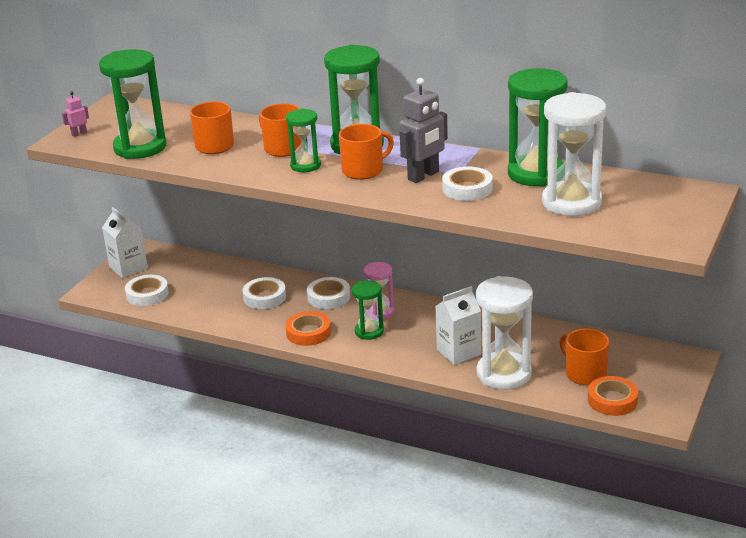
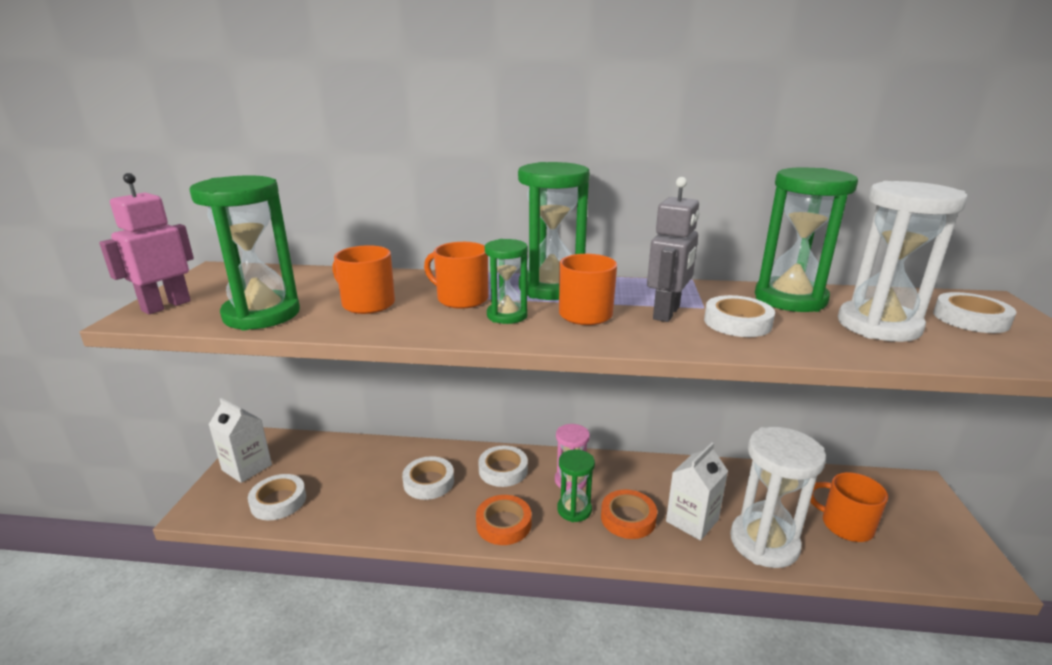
camera: 20 degrees left, 5 degrees down
(79, 134) = (166, 306): pink robot -> pink robot, size x2.07
(612, 400) = (908, 558): orange tape -> orange tape (628, 518)
(655, 205) = (970, 319): none -> white tape

